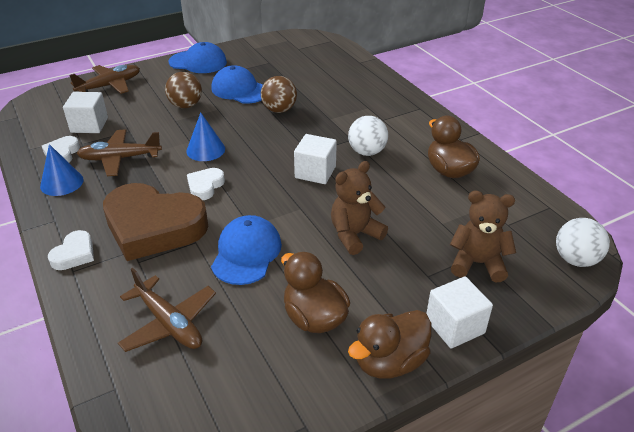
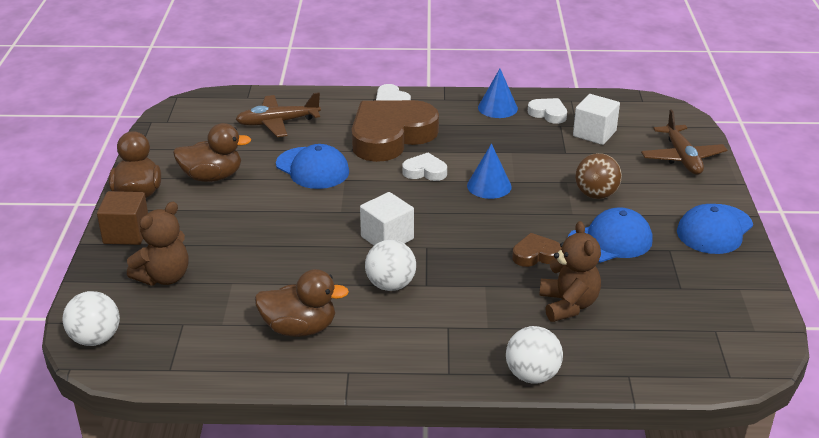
camera: 120 degrees right, 5 degrees down
(120, 158) = (514, 139): brown plane -> none
(205, 186) = (425, 171): white heart -> white heart turned 45 degrees counterclockwise
(279, 110) = (536, 255): brown ball -> brown heart
(355, 235) = (273, 226): brown teddy bear -> brown teddy bear (568, 305)
(391, 85) = (532, 375): none -> white ball
(455, 326) = (126, 233): white cube -> brown cube

